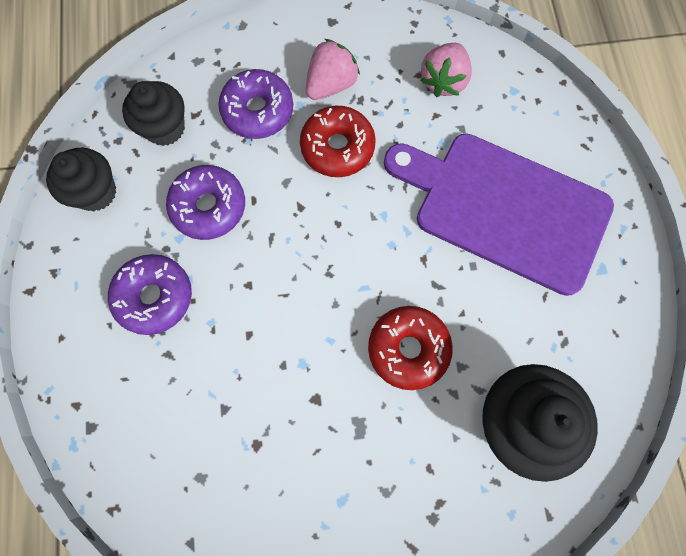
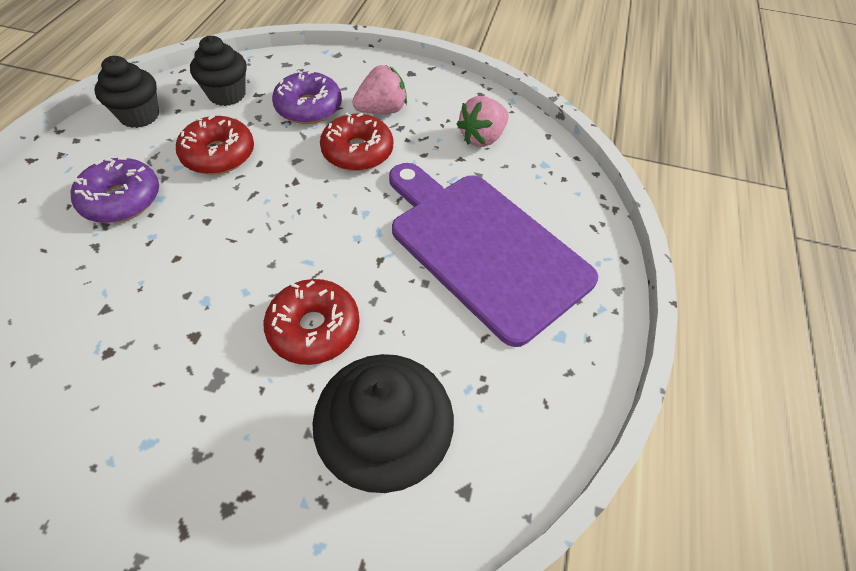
camera: 20 degrees right, 20 degrees down
(209, 207) = (219, 155): purple donut -> red donut

